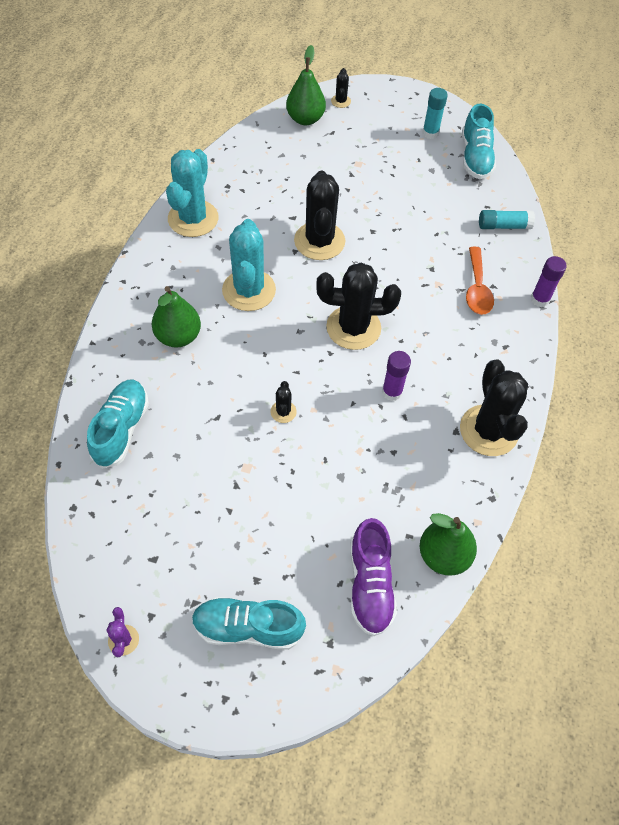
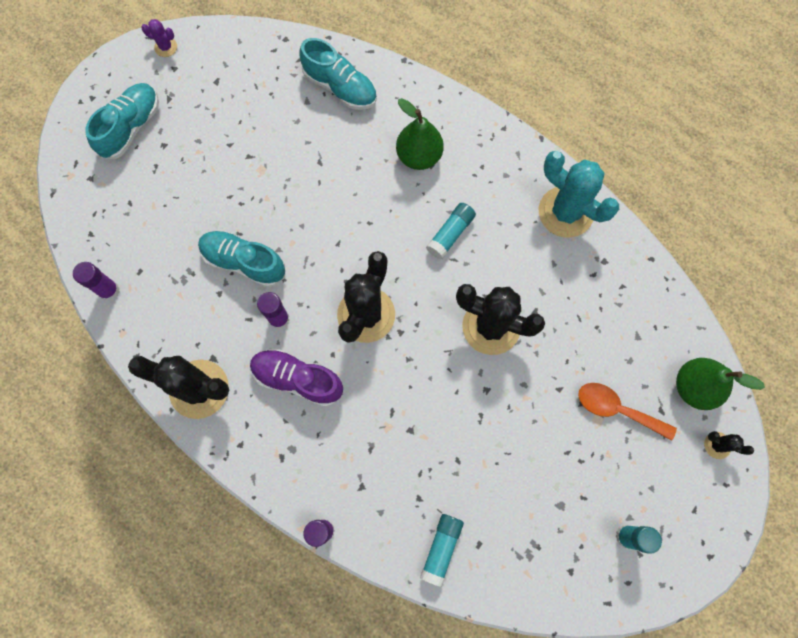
camera: 115 degrees right, 15 degrees up
(249, 290) = (450, 234): turquoise cactus -> turquoise glue stick
(283, 412) = (301, 216): black cactus -> none
(370, 584) = (117, 224): purple shoe -> purple shoe (297, 379)
(443, 555) = (109, 291): green pear -> purple glue stick
(475, 157) = (565, 574): turquoise shoe -> turquoise shoe (244, 262)
(477, 289) = (364, 466): orange spoon -> orange spoon (616, 409)

